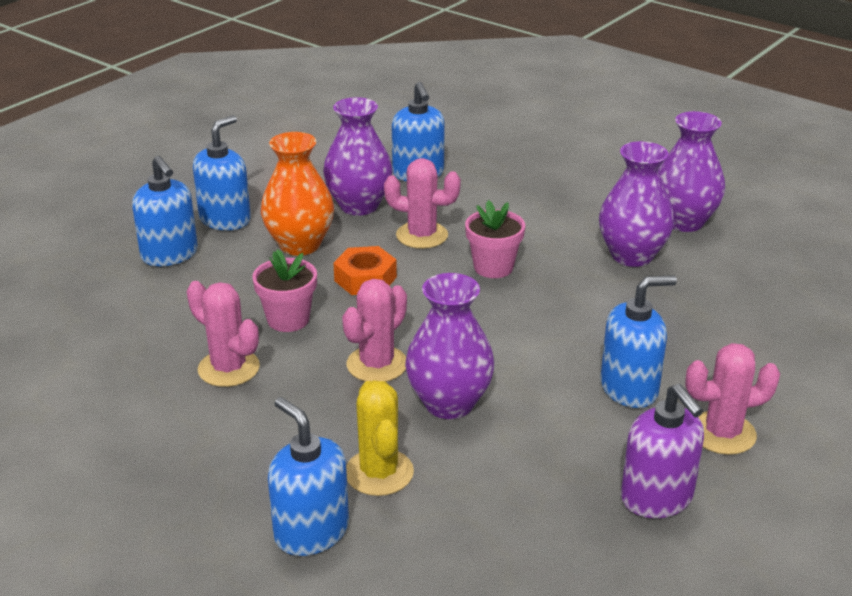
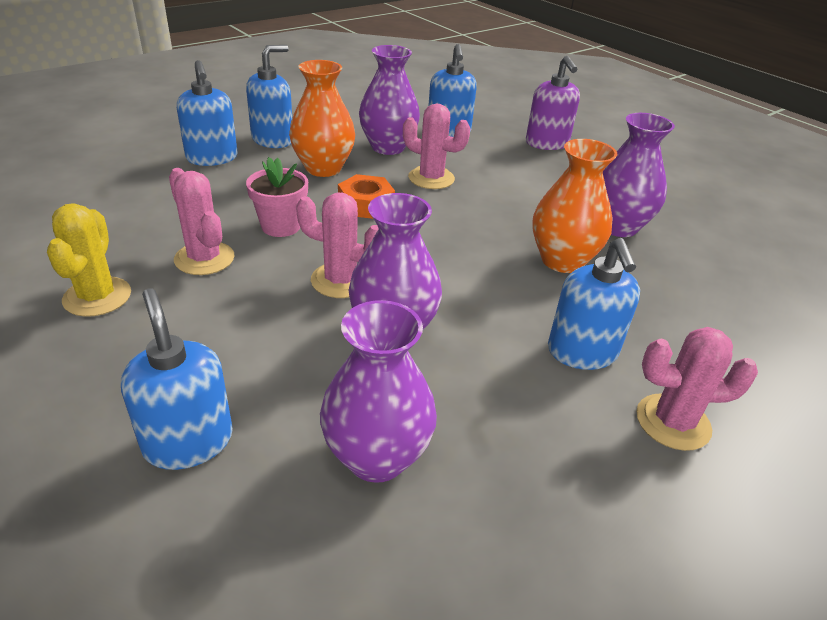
camera: 10 degrees right, 5 degrees up
(377, 364) = (340, 280): pink cactus -> pink cactus turned 60 degrees clockwise
(379, 472) = (291, 390): yellow cactus -> yellow cactus (97, 297)
(493, 267) = (484, 214): pink flower pot -> none
(586, 303) = (562, 260): none -> orange vase
(629, 388) = (582, 352): blue soap dispenser -> blue soap dispenser turned 90 degrees clockwise
(657, 498) = (580, 486): purple soap dispenser -> purple soap dispenser (547, 143)
(683, 222) = (674, 206): purple vase -> purple vase (376, 457)

